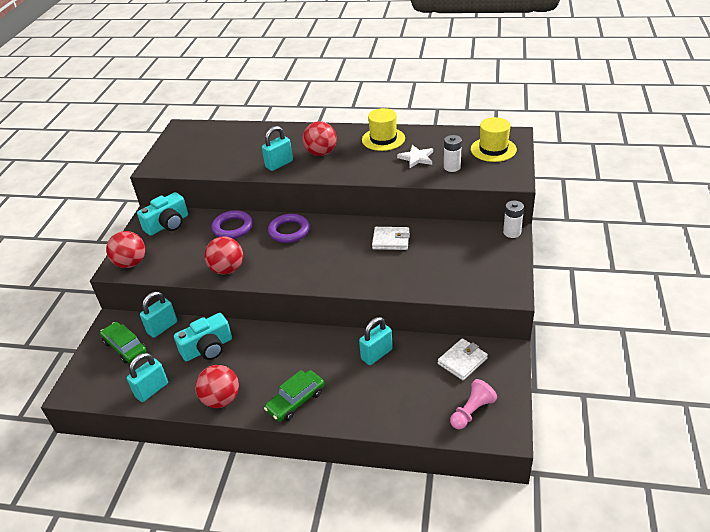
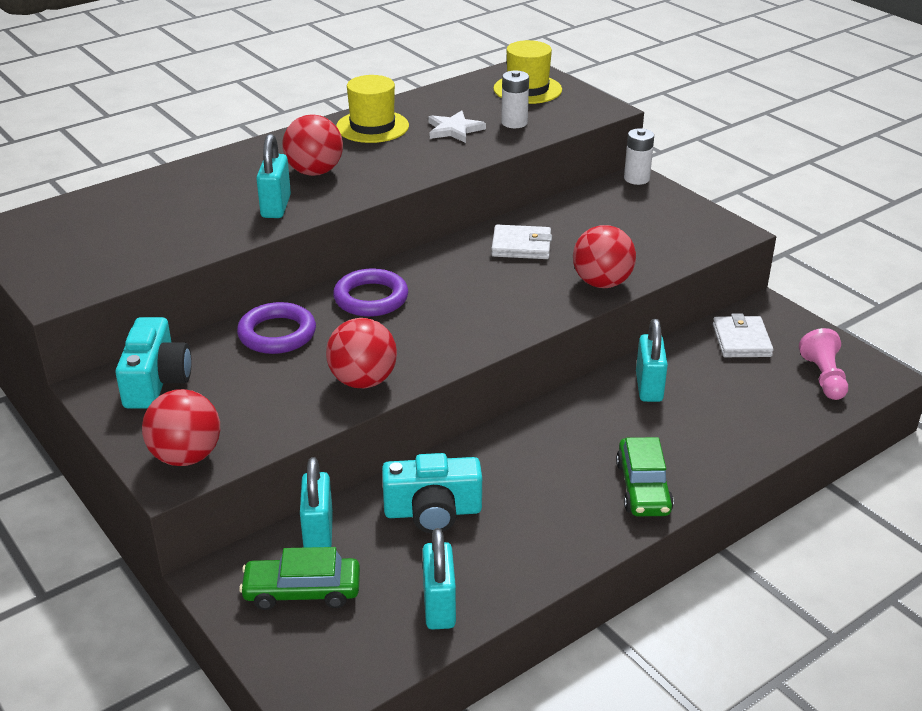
camera: 50 degrees left, 5 degrees down
(207, 348) = (433, 511): turquoise camera -> turquoise camera turned 75 degrees clockwise
(221, 399) = (553, 549): red ball -> red ball (602, 283)
(391, 240) = (521, 246): white wallet -> white wallet turned 45 degrees clockwise

